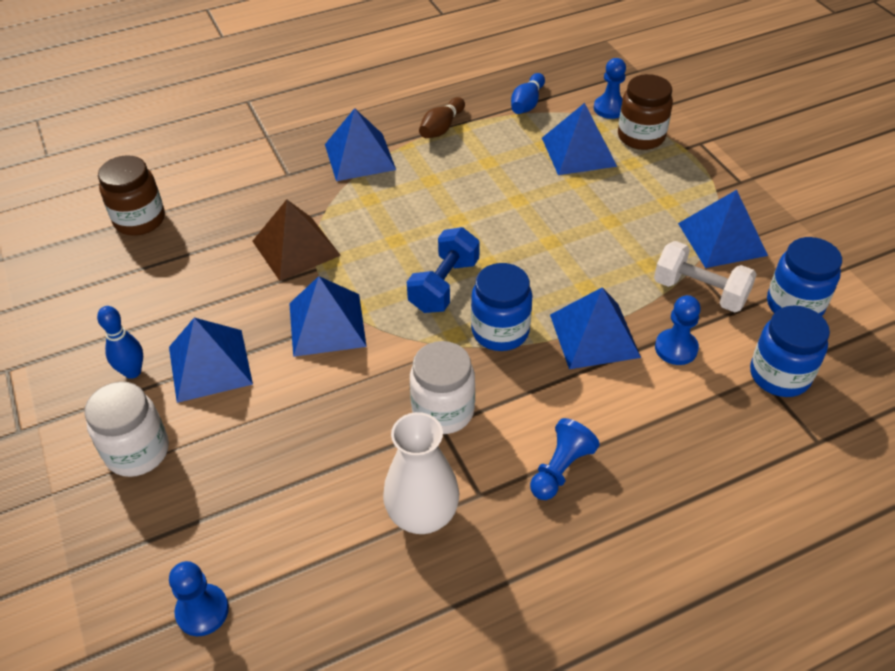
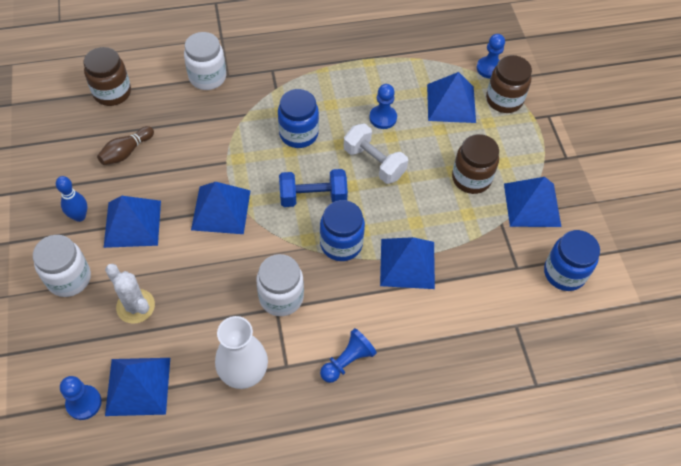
camera: 10 degrees right, 10 degrees up
(243, 466) = (135, 306): none -> white cactus
(262, 180) = (207, 77): none -> white jar
(296, 248) = (216, 141): brown pyramid -> none
(360, 156) = (285, 71): blue pyramid -> blue pyramid (138, 386)
(441, 128) = (354, 58): brown bowling pin -> brown bowling pin (126, 152)
(444, 285) = (313, 197): blue dumbbell -> blue dumbbell turned 45 degrees clockwise
(527, 103) = (426, 50): blue bowling pin -> none
(636, 226) = (471, 178): none -> brown jar
(676, 348) = (462, 287): blue pawn -> blue pawn (383, 118)
(699, 292) = (498, 245): white dumbbell -> white dumbbell (374, 163)
(779, 375) = (530, 327): blue jar -> blue jar (298, 134)

